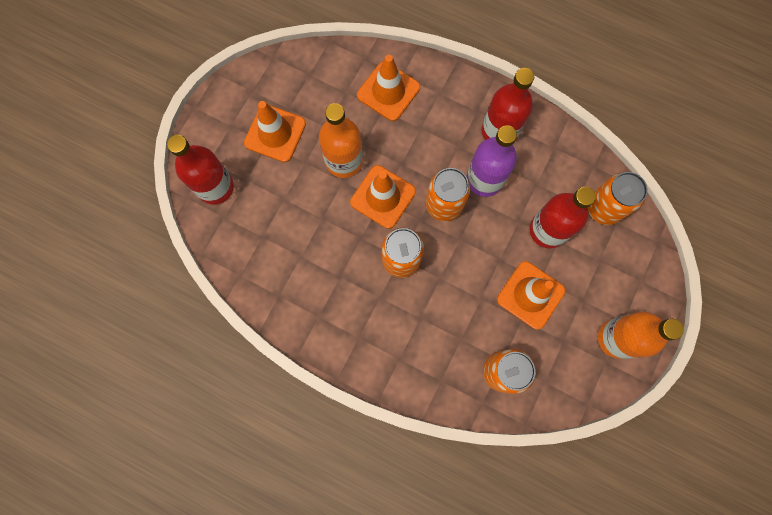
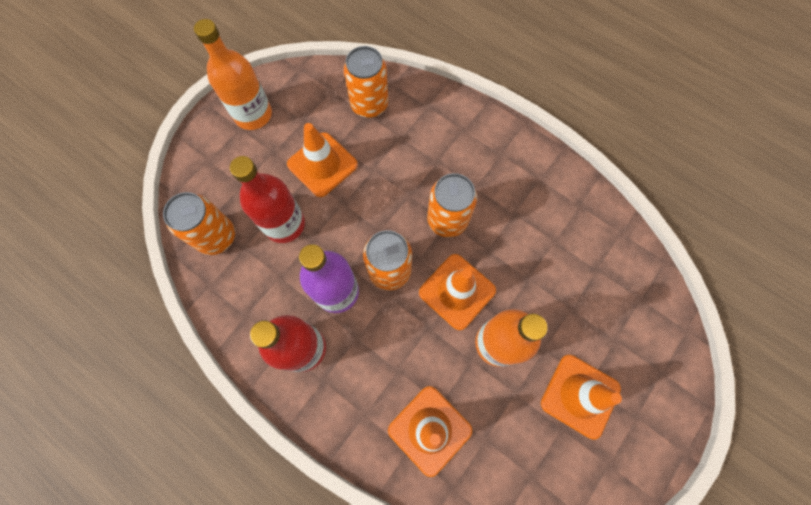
camera: 170 degrees left, 5 degrees down
(215, 187) = (653, 337): red bottle -> none

